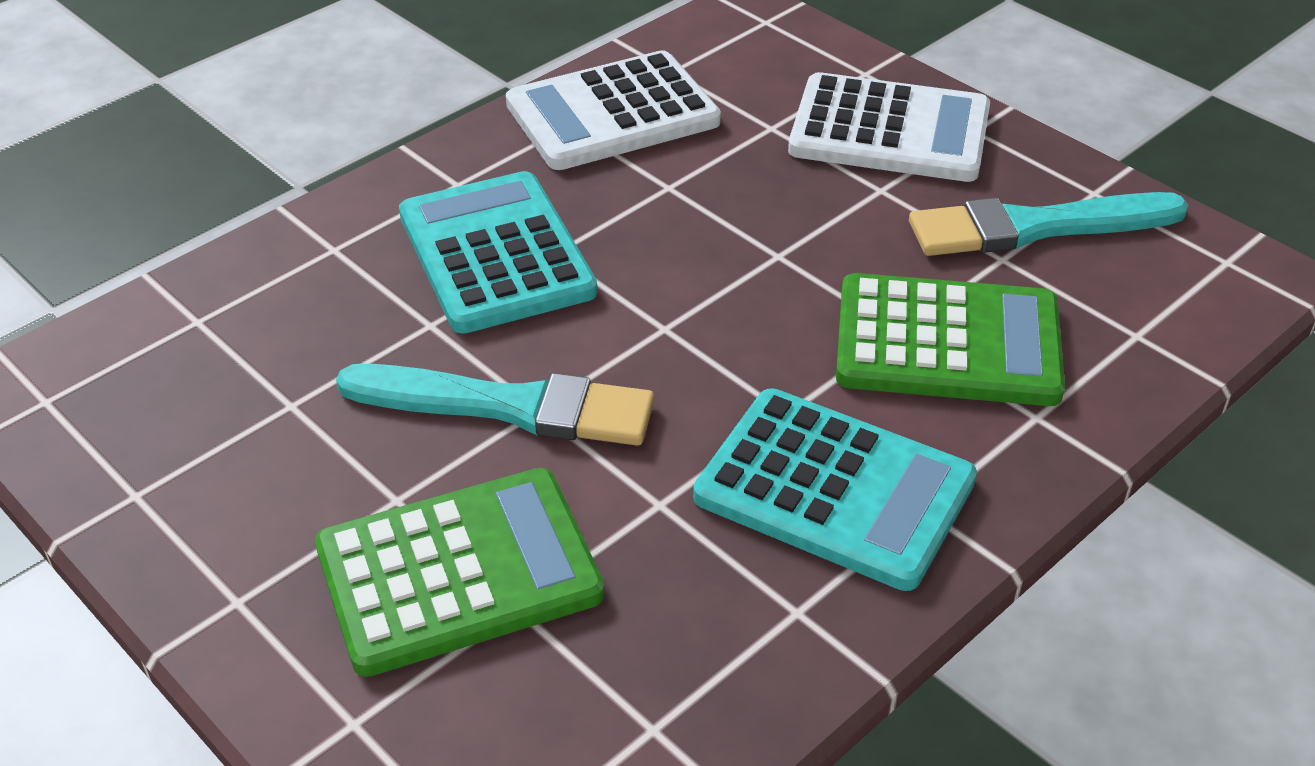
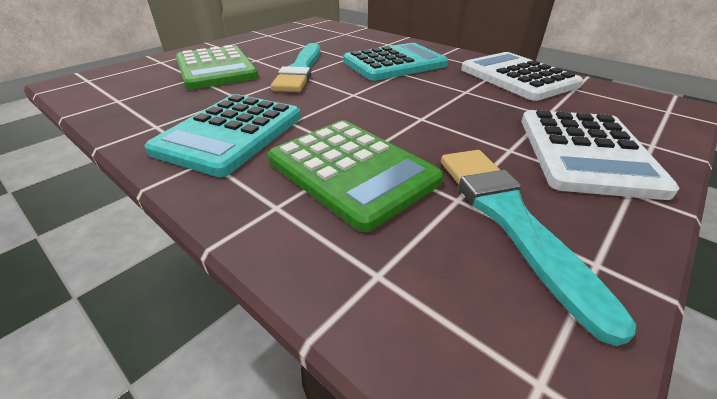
camera: 85 degrees right, 5 degrees down
(947, 342) = (352, 171): green calculator -> green calculator turned 45 degrees counterclockwise

